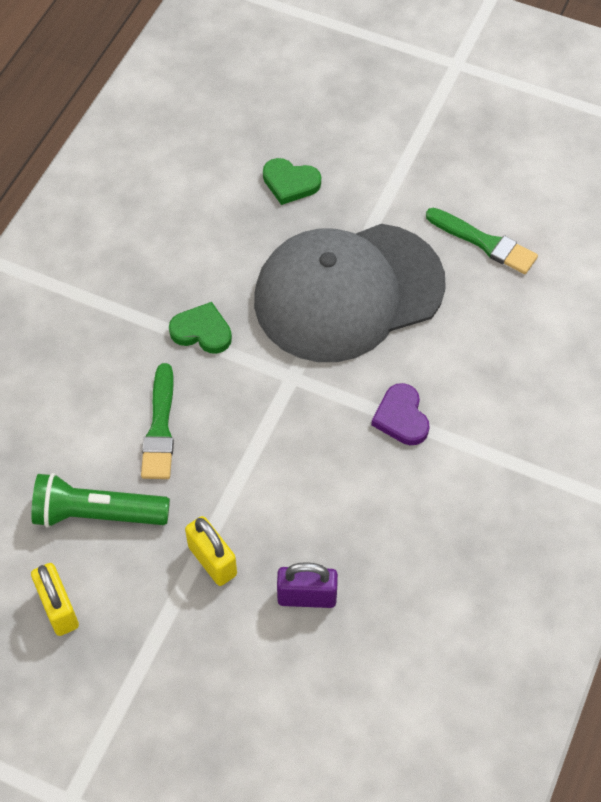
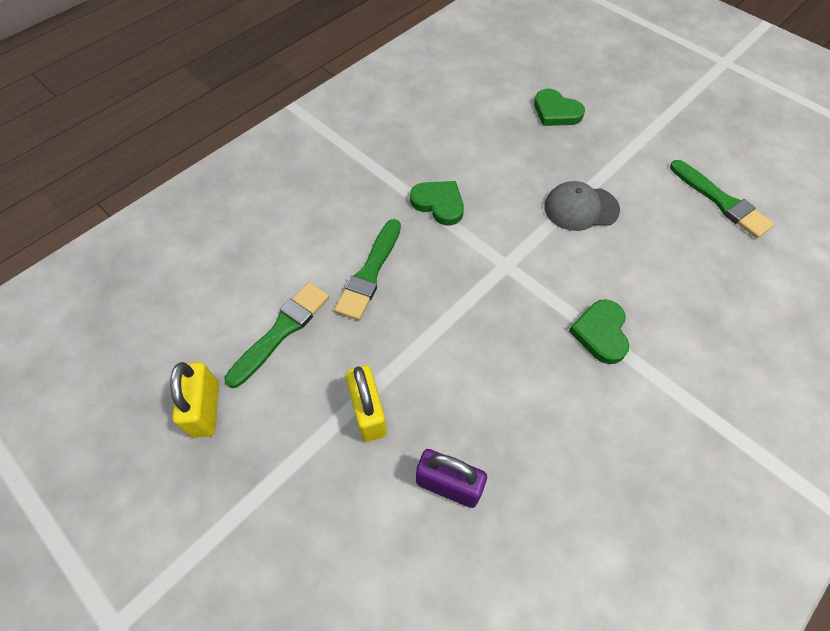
camera: 20 degrees right, 0 degrees up
(97, 513) = (281, 331): green flashlight -> green brush
(348, 292) = (581, 208): grey cap -> grey cap, size x0.41
(401, 417) = (600, 333): purple heart -> green heart

